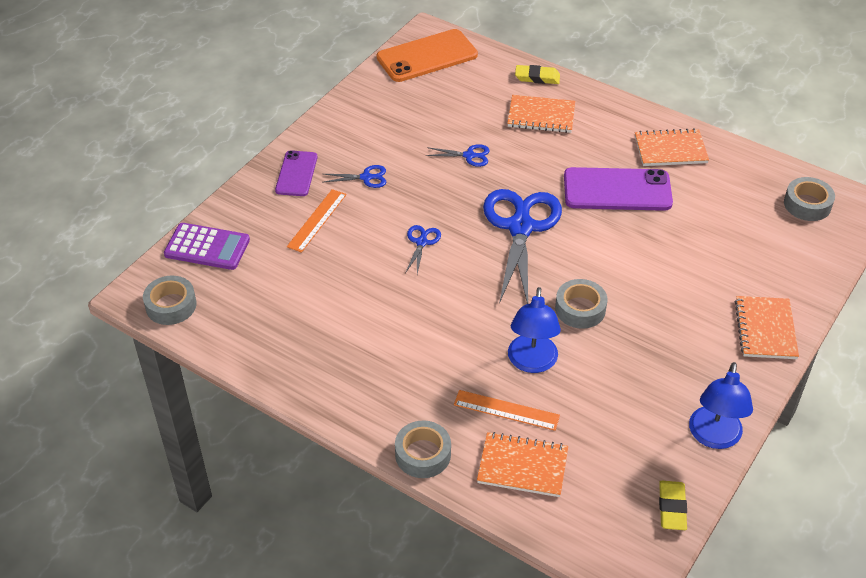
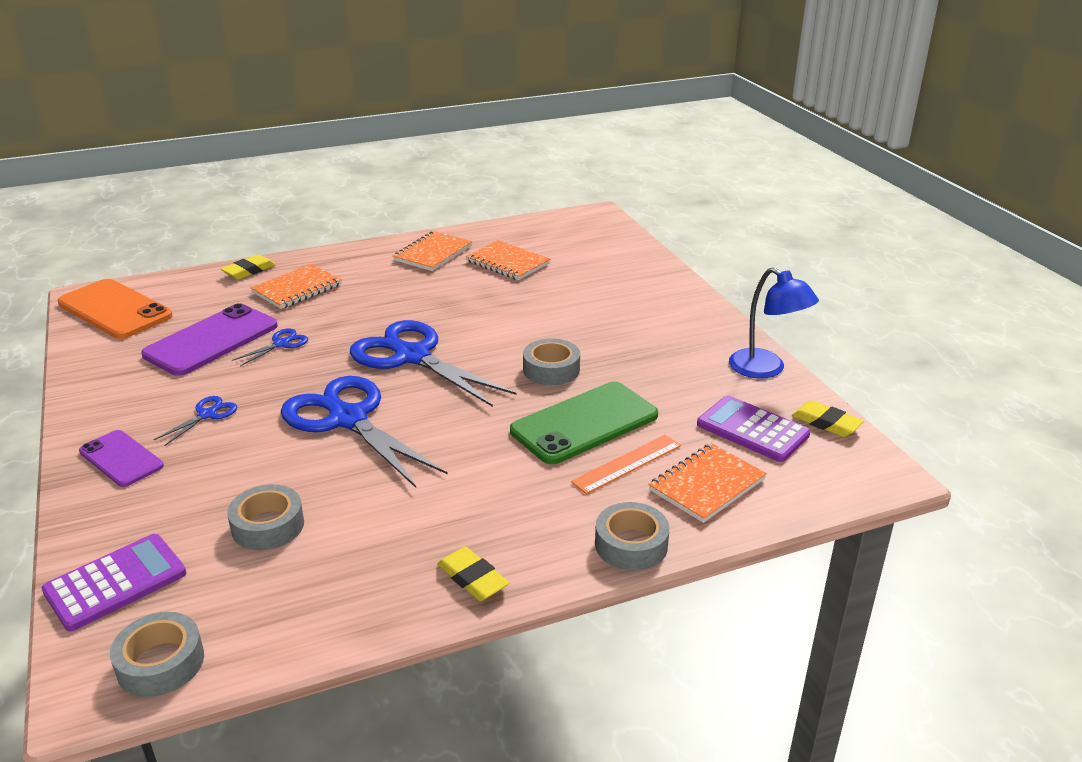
camera: 55 degrees left, 15 degrees down
(317, 220) = (212, 474): orange ruler -> none
(329, 393) = (473, 578): none -> yellow eraser
(421, 242) = (348, 419): blue scissors -> blue scissors, size x2.34
(427, 56) = (115, 310): orange phone -> orange phone turned 60 degrees counterclockwise
(531, 363) = (584, 423): blue lamp -> green phone
(617, 190) = (440, 293): purple phone -> purple phone (212, 340)
(617, 464) = (752, 430): none -> purple calculator
(765, 329) = (675, 299): orange notebook -> orange notebook (507, 262)
(807, 204) = (570, 230): grey tape -> grey tape (268, 526)

